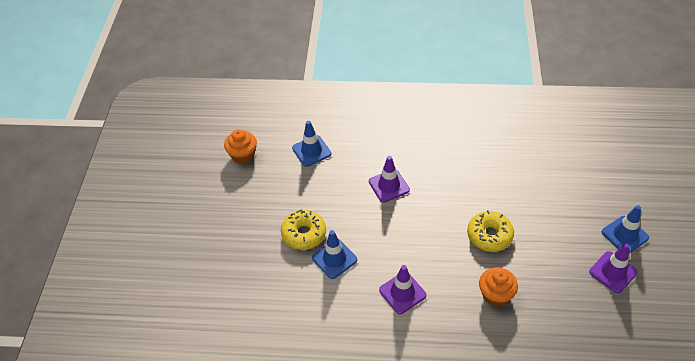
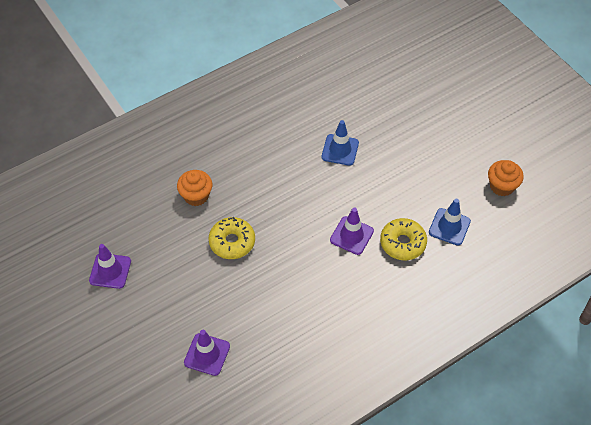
camera: 140 degrees right, 5 degrees up
(304, 234) = (381, 154): yellow donut -> yellow donut (402, 243)
(402, 293) = (268, 156): purple traffic cone -> purple traffic cone (207, 354)
(624, 235) = (114, 314): blue traffic cone -> none

